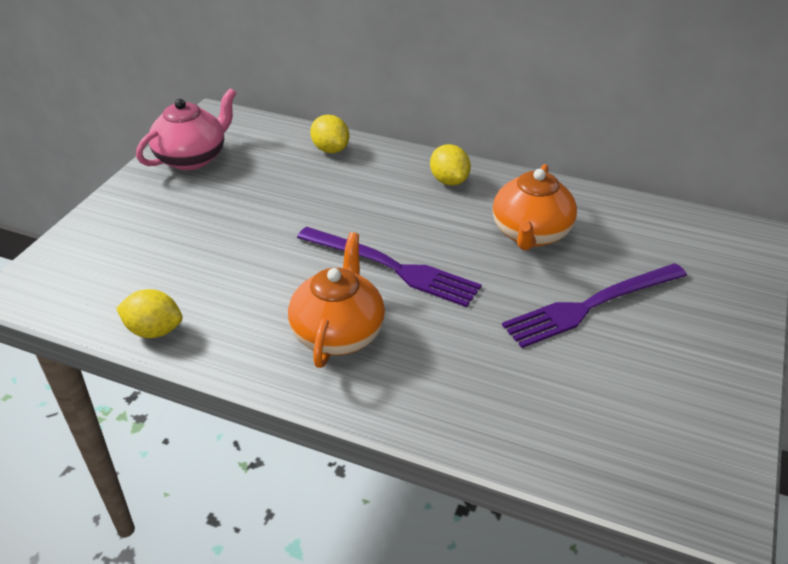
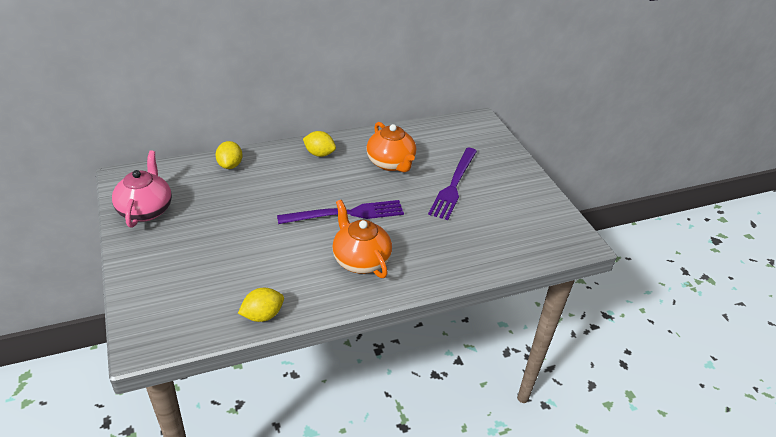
camera: 45 degrees left, 0 degrees up
(330, 149) = (230, 165): yellow lemon -> yellow lemon turned 75 degrees clockwise

